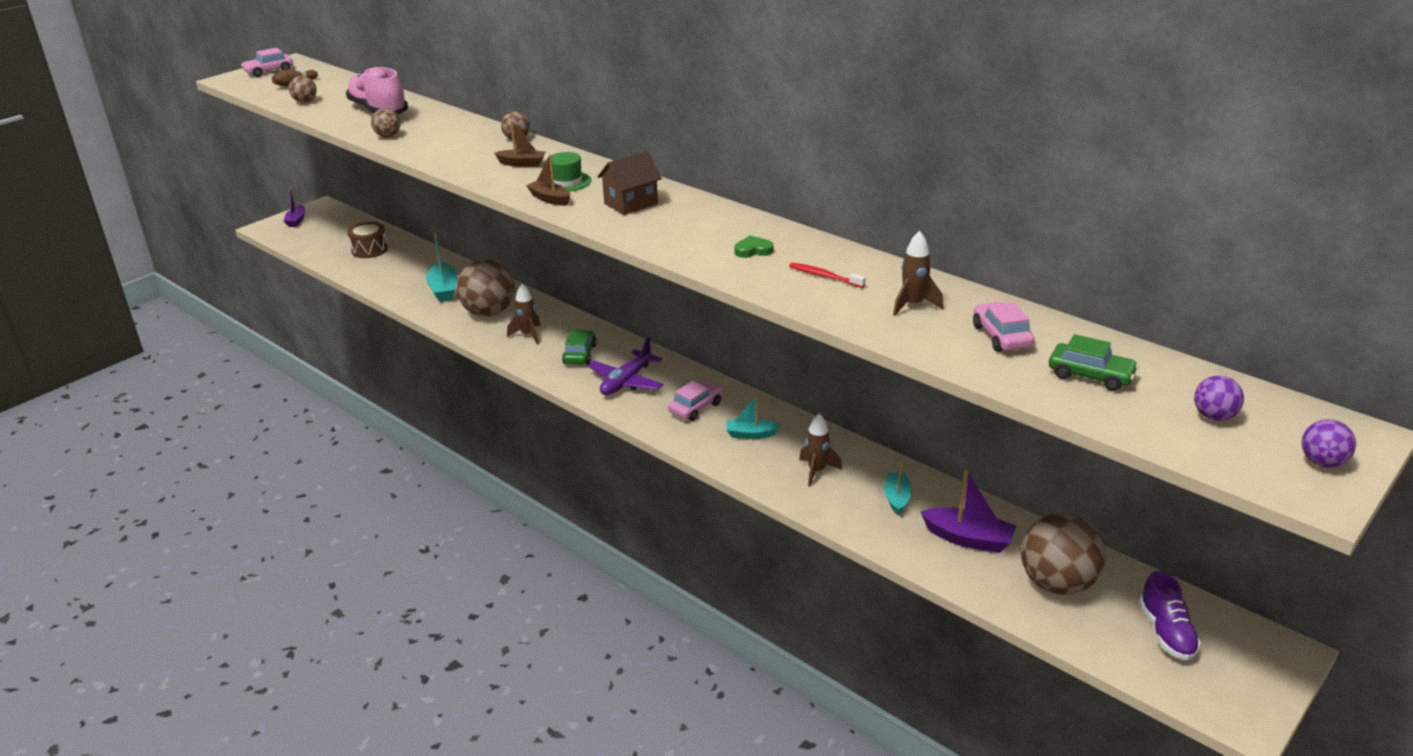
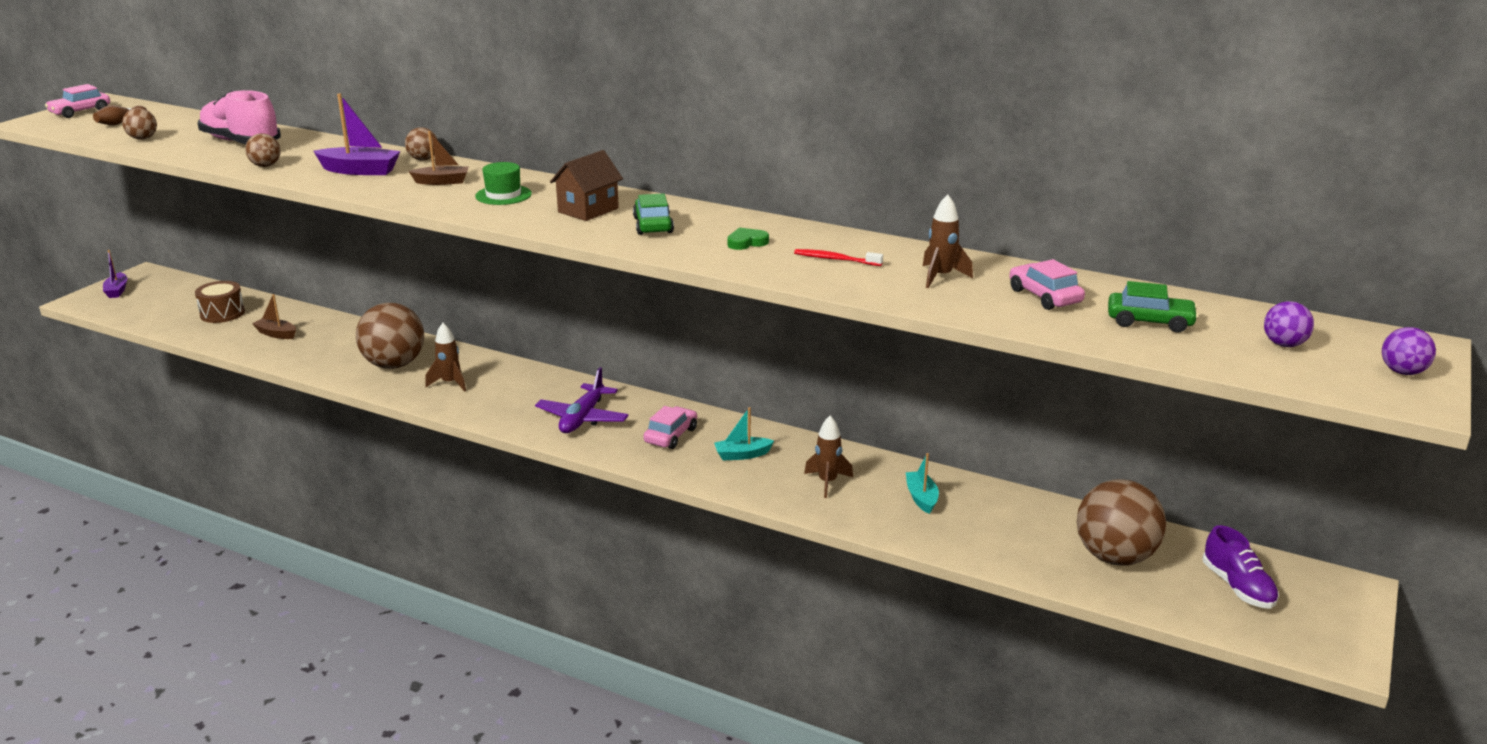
camera: 15 degrees left, 5 degrees down
(444, 289) = (330, 346): turquoise boat -> none
(550, 199) = (493, 212): brown boat -> brown boat (276, 334)
(580, 354) = (518, 396): green car -> green car (653, 225)
(968, 539) = (1010, 527): purple boat -> purple boat (360, 171)

